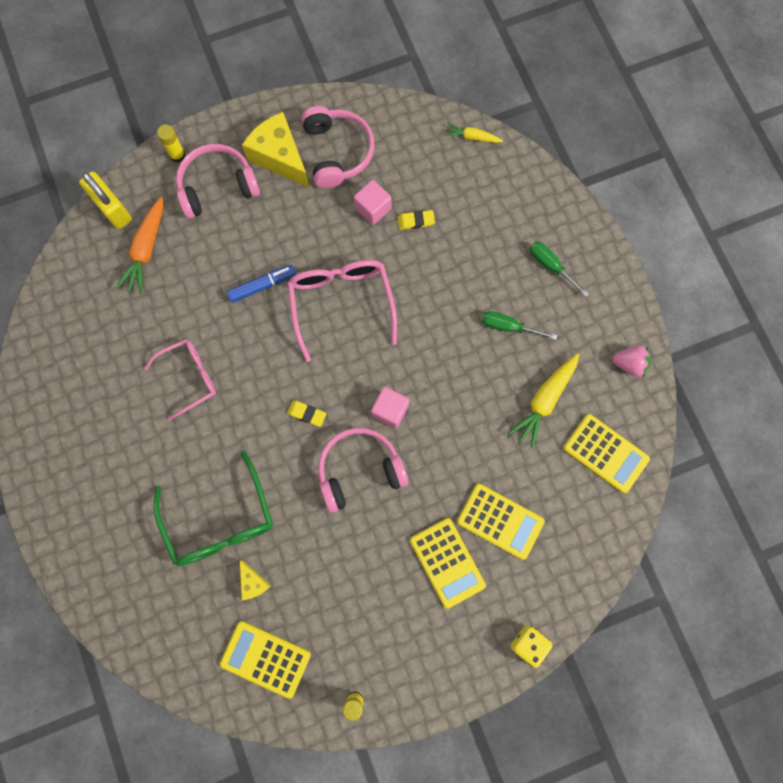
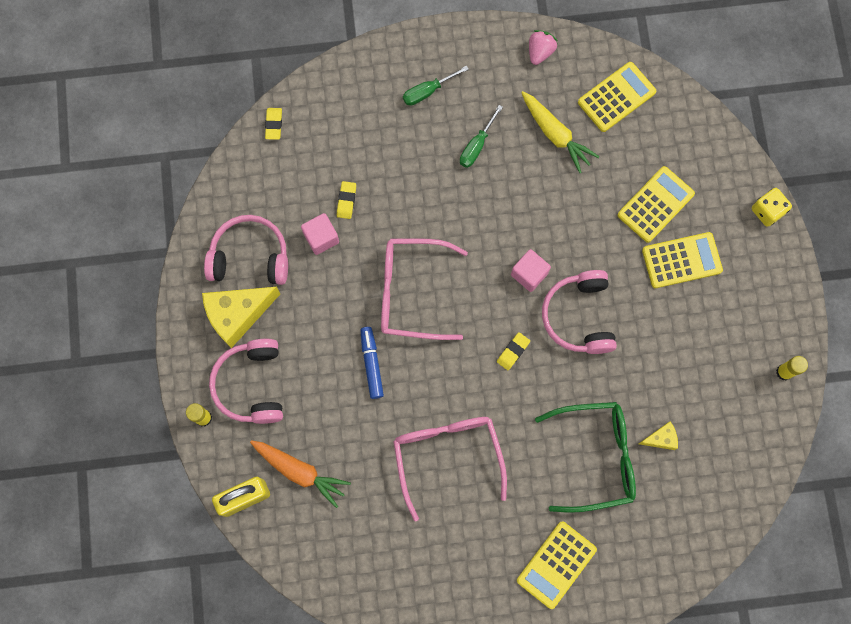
camera: 75 degrees left, 0 degrees up
(189, 377) = (447, 456): pink glasses -> pink glasses, size x1.53
(265, 659) = (731, 443): yellow calculator -> yellow calculator (556, 564)
(472, 137) = (274, 124): yellow carrot -> yellow eraser

